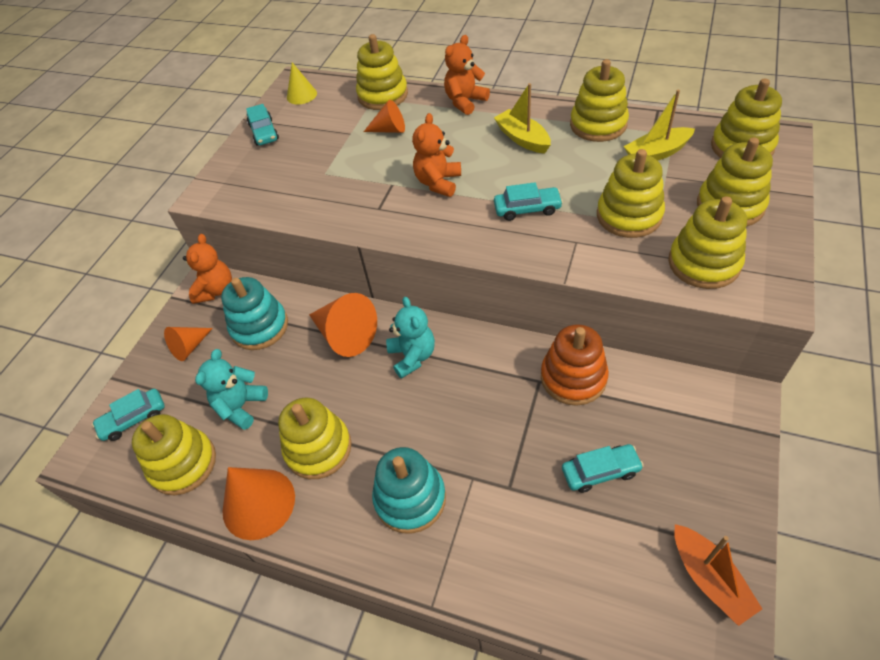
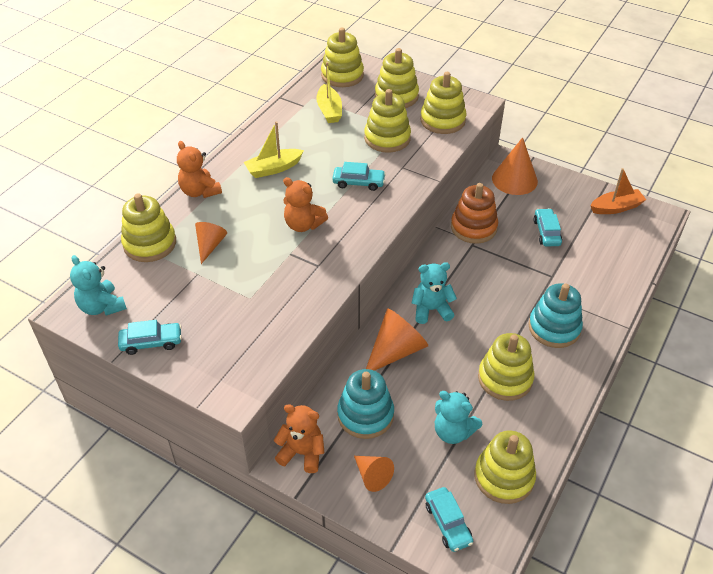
camera: 85 degrees left, 5 degrees down
(258, 503) = (547, 421): orange cone -> orange cone (514, 179)
(301, 95) = (102, 307): yellow cone -> turquoise teddy bear
(527, 209) = (358, 182): turquoise car -> turquoise car turned 90 degrees clockwise
(598, 125) = (280, 128): yellow stacking toy -> none

